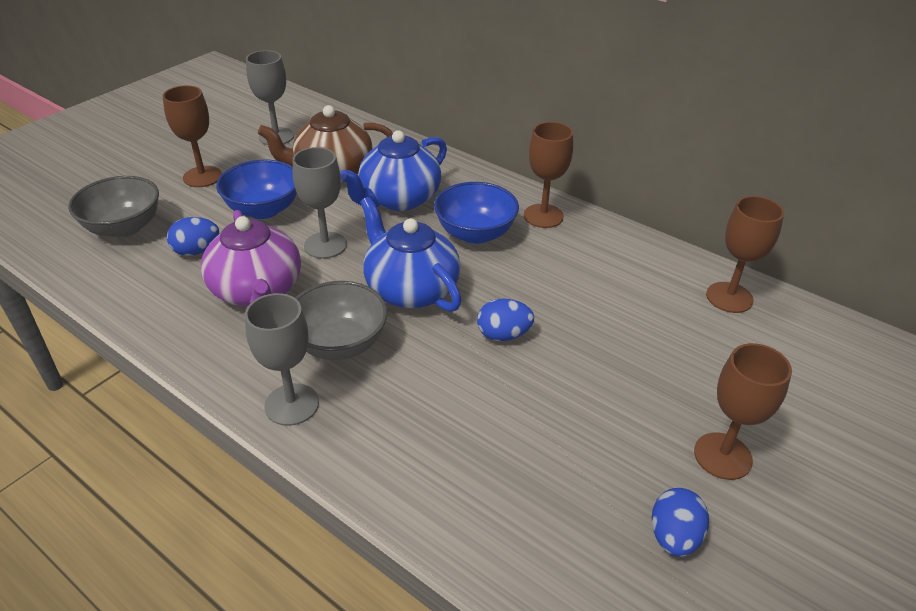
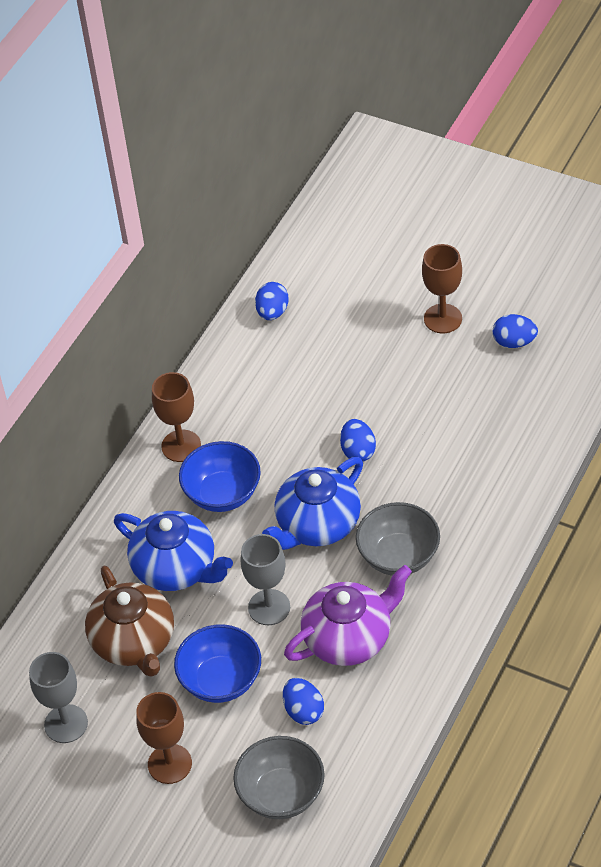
camera: 95 degrees left, 10 degrees up
(292, 404) = (471, 567): grey goblet -> none
(729, 297) = (272, 312): brown goblet -> blue egg

